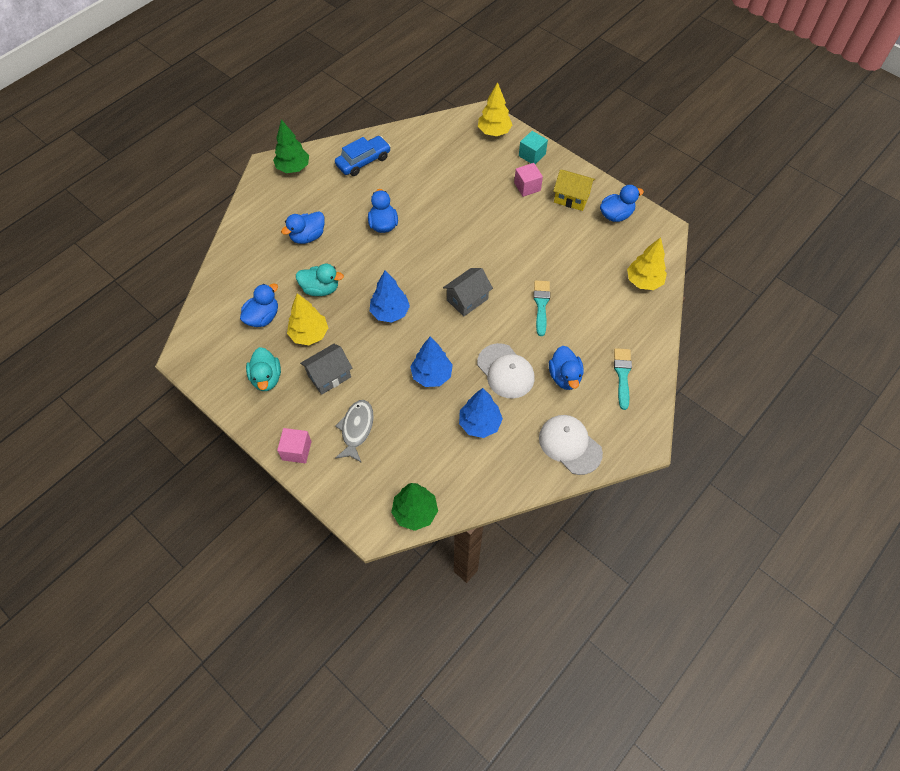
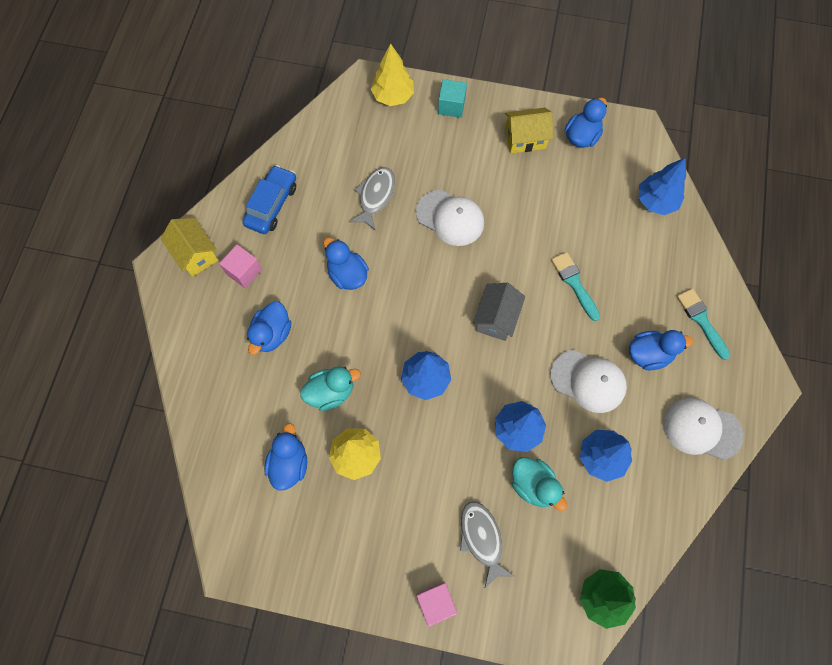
camera: 30 degrees left, 10 degrees up
(266, 378) = (344, 536): turquoise duck -> turquoise duck (533, 485)
(293, 168) = (195, 254): green tree -> yellow house
(329, 376) = (411, 493): grey house -> none
(437, 187) = (375, 196): none -> grey fish
(480, 223) = (450, 218): none -> white cap
(527, 187) = (471, 148): pink cube -> pink cube (244, 271)
(564, 377) = (649, 354): blue duck -> blue duck turned 60 degrees counterclockwise
(644, 281) = (656, 201): yellow tree -> blue tree

